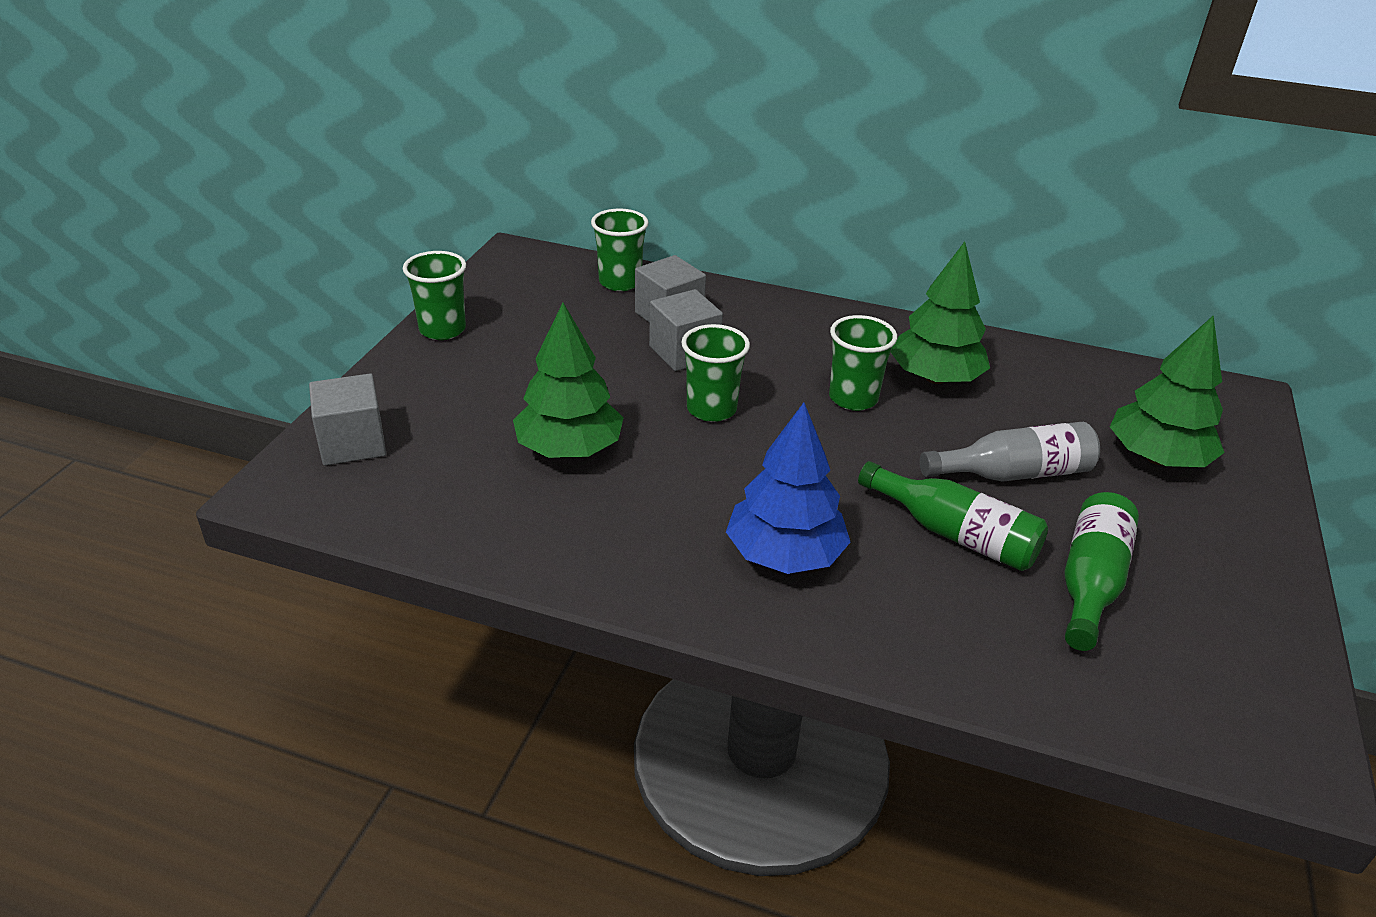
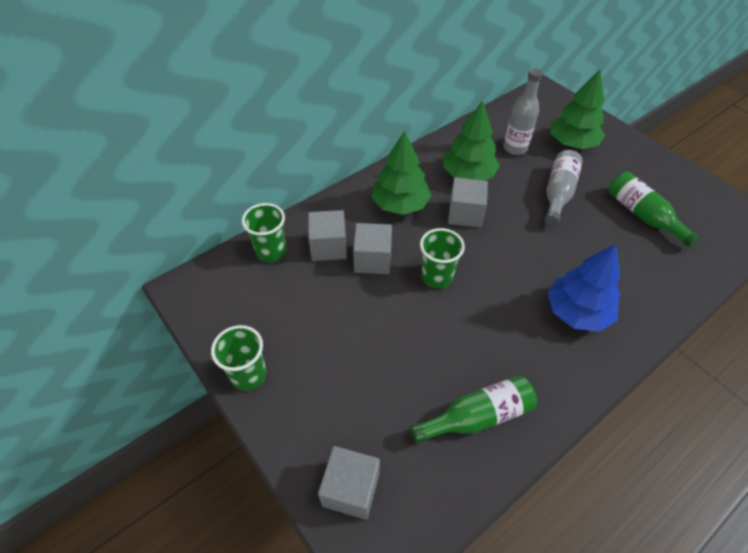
camera: 55 degrees left, 15 degrees up
(569, 449) = (433, 363): green tree -> green tree (400, 204)
(853, 398) = (465, 214): green cup -> grey cube
(954, 534) = (591, 239): green bottle -> green bottle (477, 416)
(1055, 404) = (515, 148): none -> grey bottle

